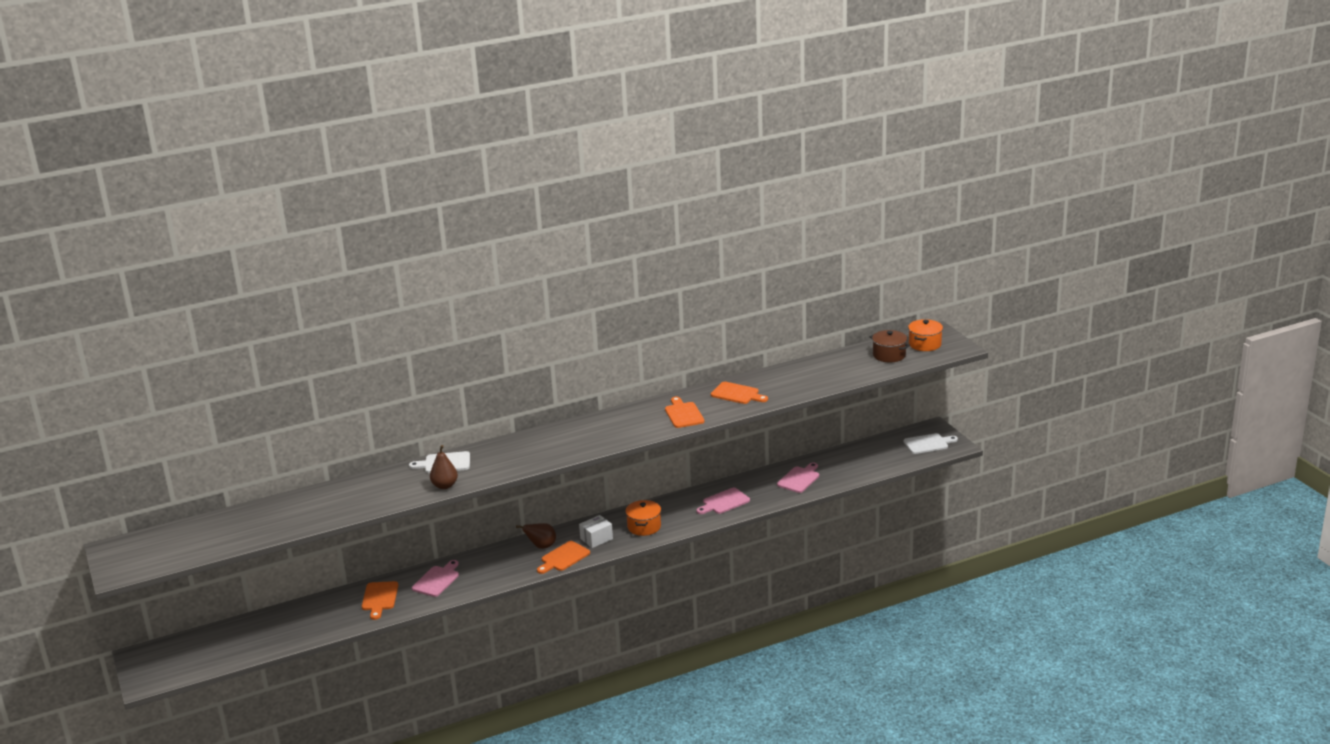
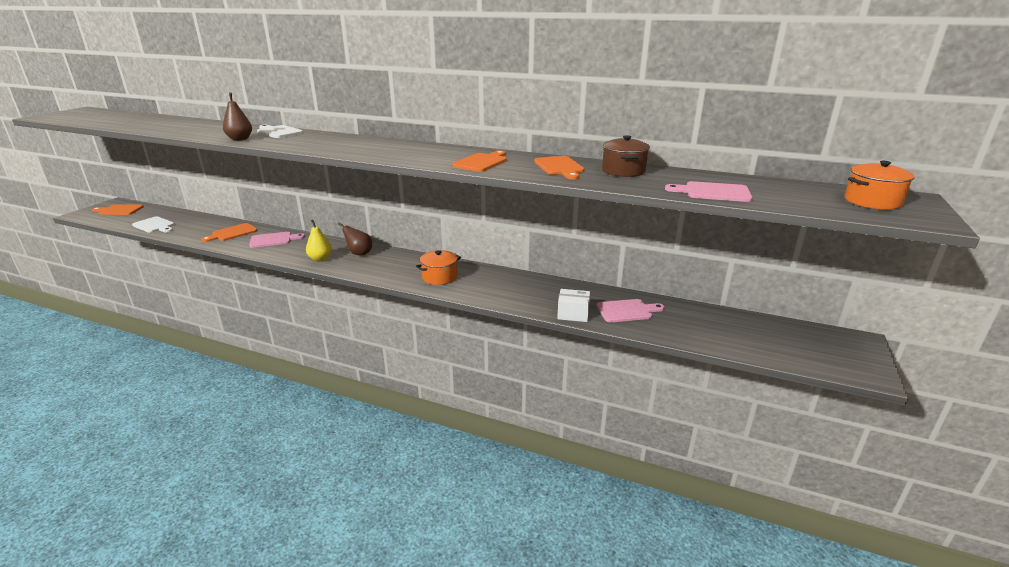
camera: 45 degrees right, 0 degrees up
(522, 568) = (320, 259): none -> yellow pear
(563, 557) = (353, 266): orange cutting board -> orange cutting board (119, 210)
(596, 539) = (396, 267): white box -> white box (573, 314)
(724, 502) = (529, 293): pink cutting board -> pink cutting board (713, 192)
(889, 355) = (798, 195): brown pot -> brown pot (623, 171)
(928, 444) = (829, 352): white cutting board -> white cutting board (155, 225)

